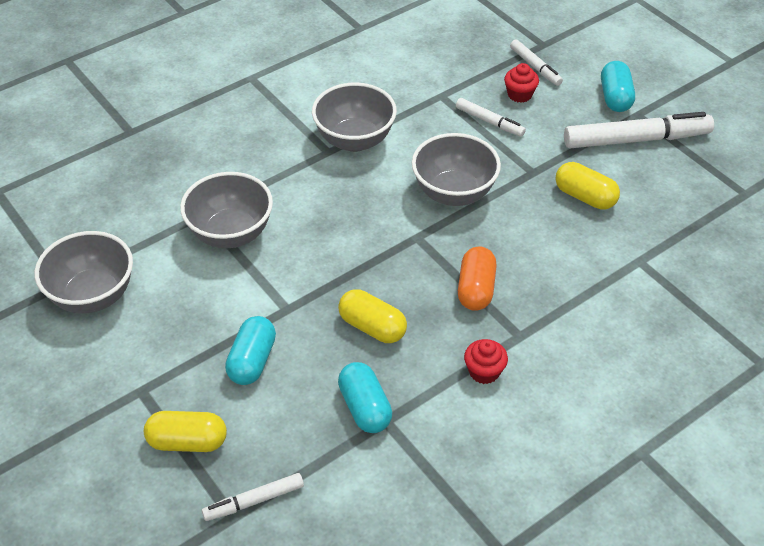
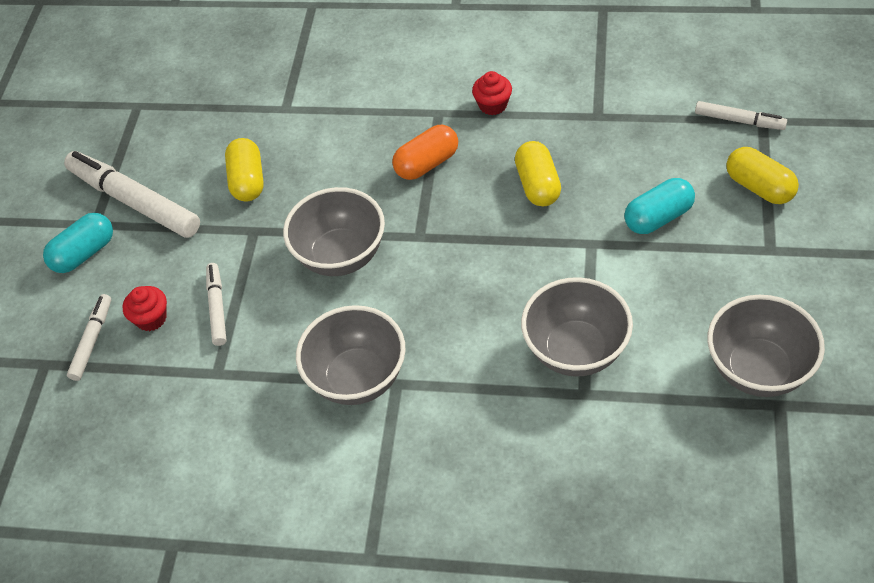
camera: 130 degrees left, 5 degrees up
(365, 408) = (603, 132): turquoise capsule -> none

